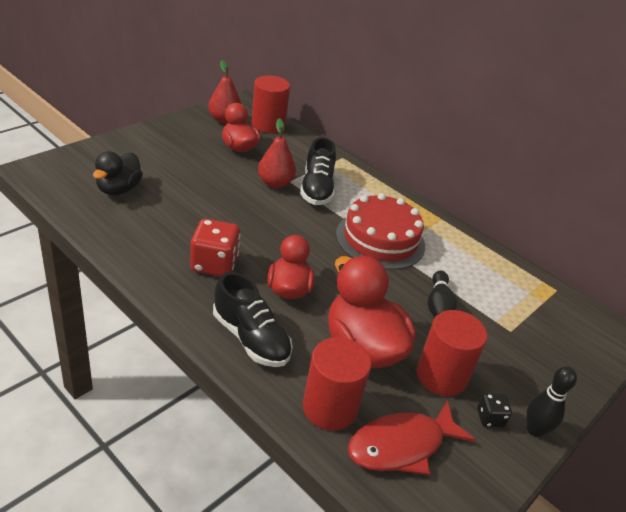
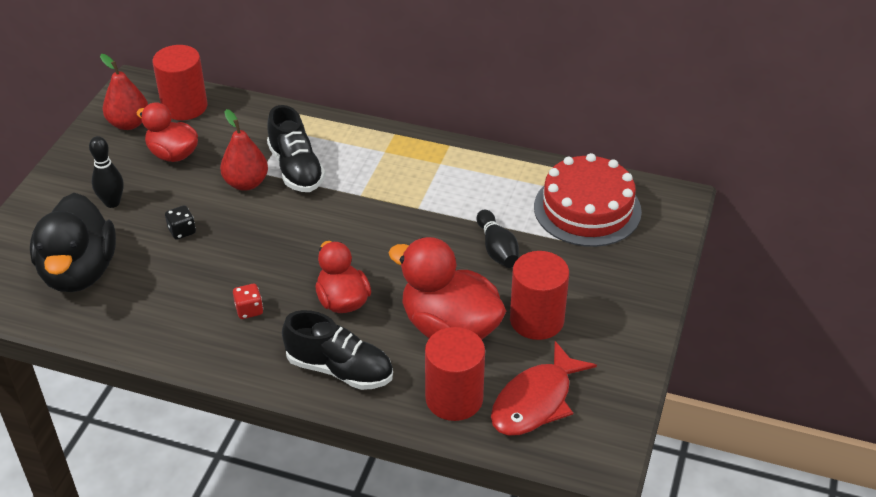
camera: 20 degrees left, 5 degrees up
(118, 189) = (79, 272): black duck -> black duck, size x1.59
(214, 264) = (249, 310): red dice -> red dice, size x0.52
(380, 239) = (399, 200): red cake -> red cake (587, 209)
(490, 418) = (598, 339): black dice -> black dice (182, 231)
(535, 430) = (641, 331): black bowling pin -> black bowling pin (112, 202)

